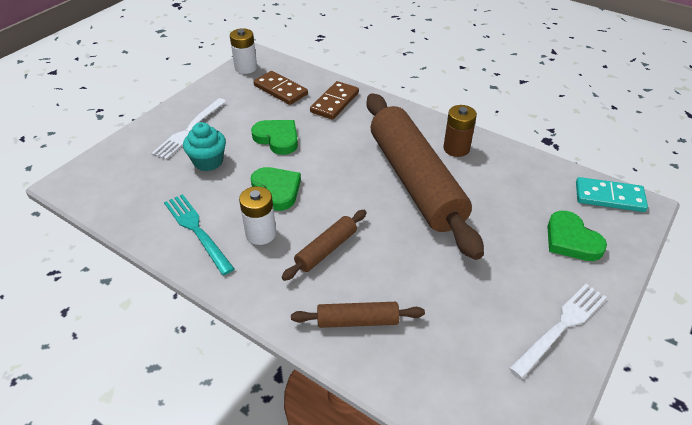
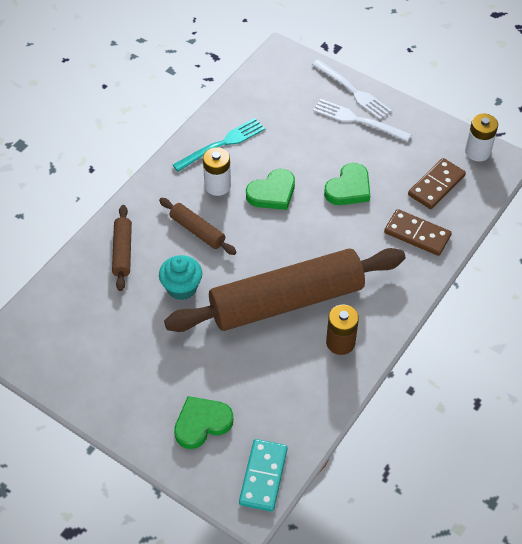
camera: 90 degrees right, 10 degrees up
(208, 162) = (311, 140): turquoise cupcake -> turquoise cupcake (182, 288)
(561, 326) = (104, 392): white fork -> white fork (353, 91)

